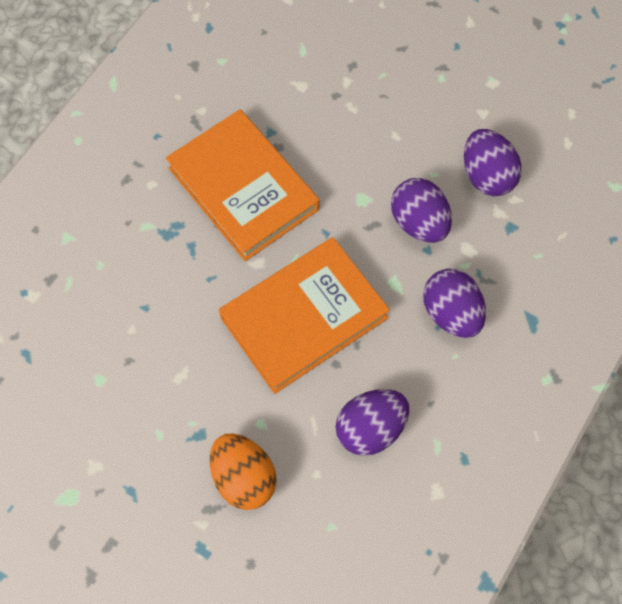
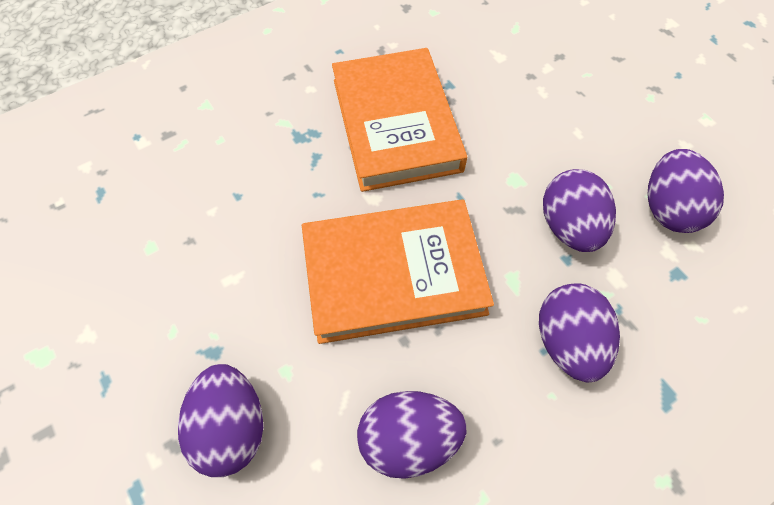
camera: 25 degrees right, 5 degrees down
(244, 477) = (232, 426): orange egg -> purple egg

